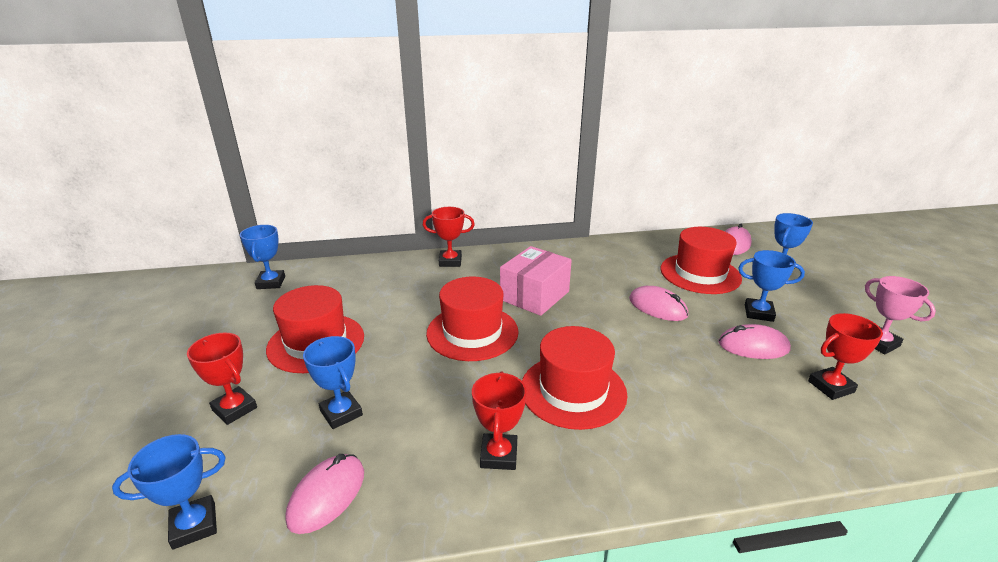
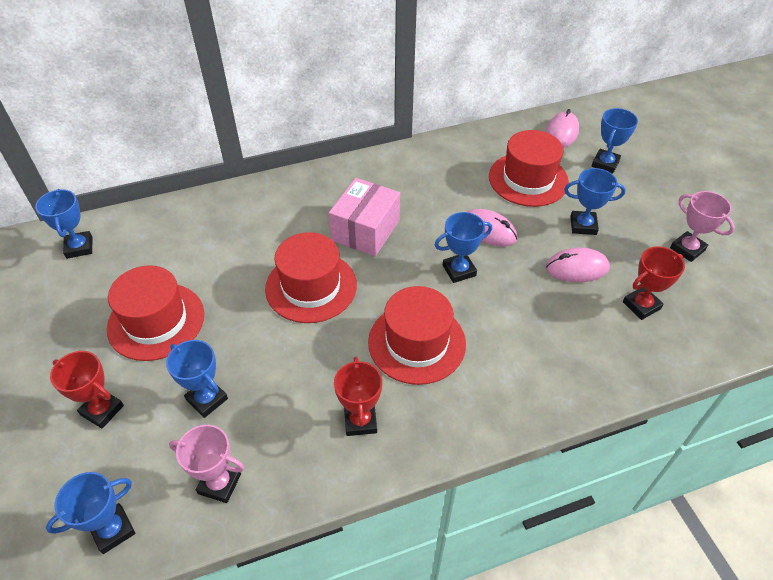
camera: 10 degrees left, 20 degrees up
(327, 495) = (219, 483): pink mouse -> pink trophy
(450, 261) = (268, 192): red trophy -> none
(625, 335) = (459, 270): none -> blue trophy

